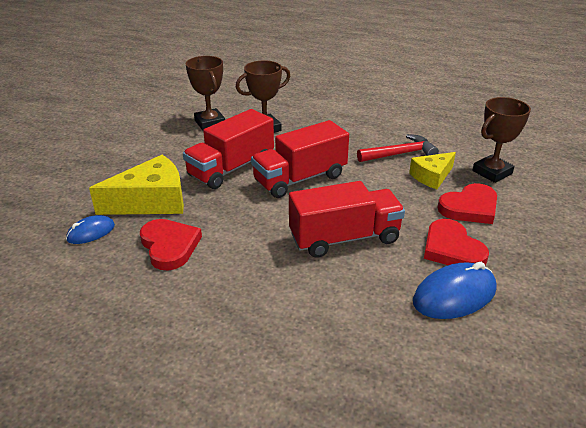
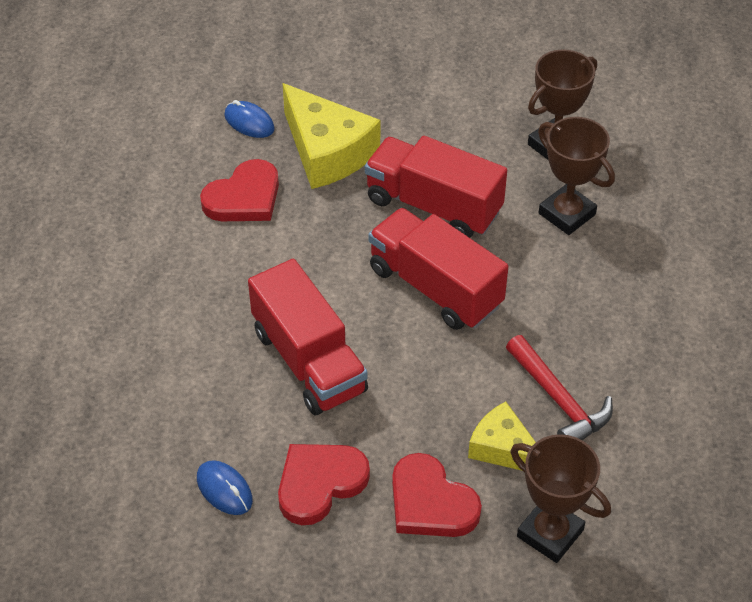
camera: 75 degrees right, 15 degrees up
(454, 295) = (224, 489): blue mouse -> blue mouse, size x0.59

